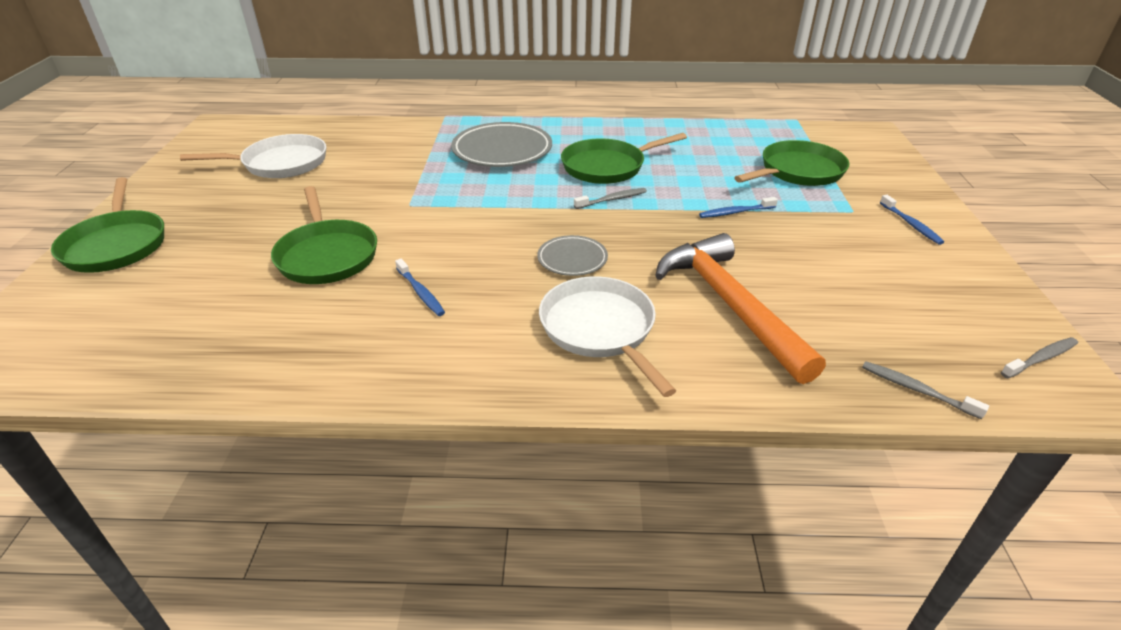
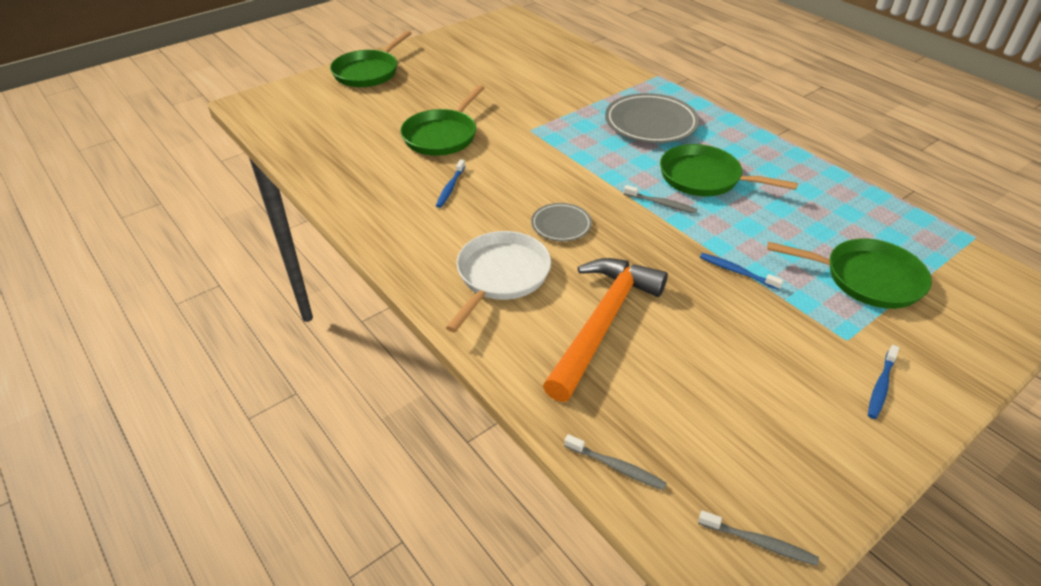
camera: 50 degrees right, 5 degrees up
(280, 163) = (506, 61): white pan -> none
(916, 390) = (616, 467): grey toothbrush -> grey toothbrush turned 120 degrees clockwise

